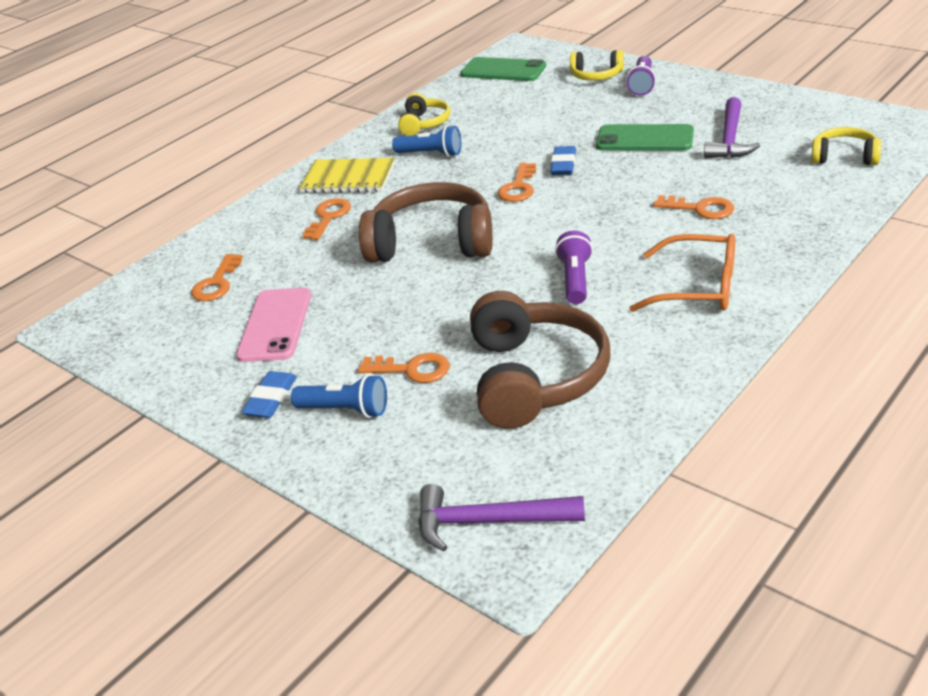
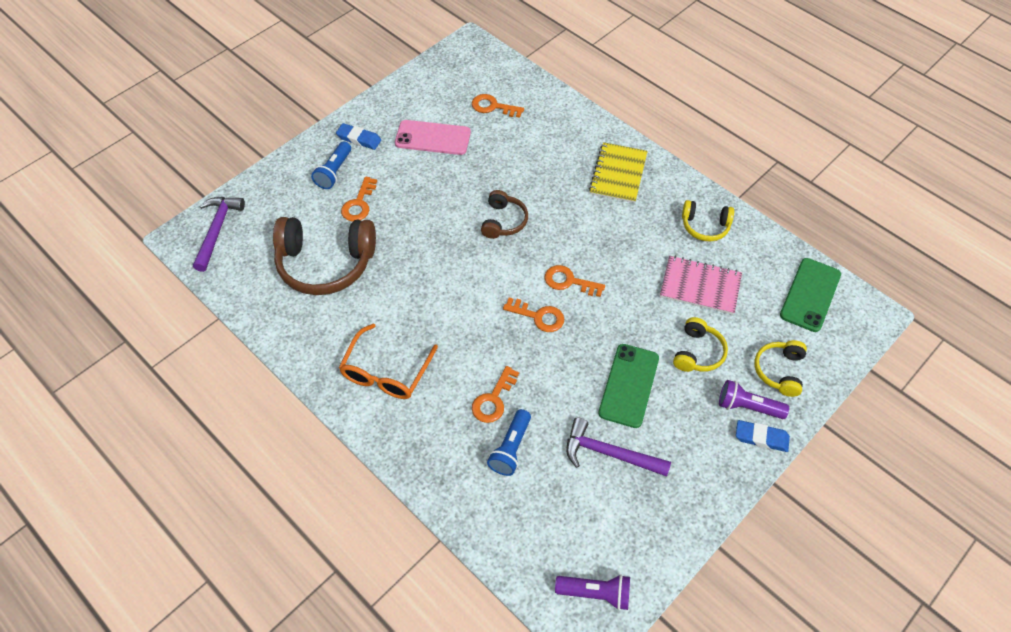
camera: 90 degrees right, 20 degrees up
(328, 217) = (561, 163): orange key -> orange key (538, 316)
(431, 154) = (645, 228): blue flashlight -> blue flashlight (511, 448)
(432, 242) = (503, 221): brown headphones -> brown headphones, size x0.52
(506, 118) = (700, 286): none -> pink notebook
(563, 164) = (598, 317): blue eraser -> blue eraser (761, 438)
(575, 280) = (423, 300): purple flashlight -> purple flashlight (595, 593)
(844, 157) = (547, 538): yellow headphones -> yellow headphones (698, 352)

